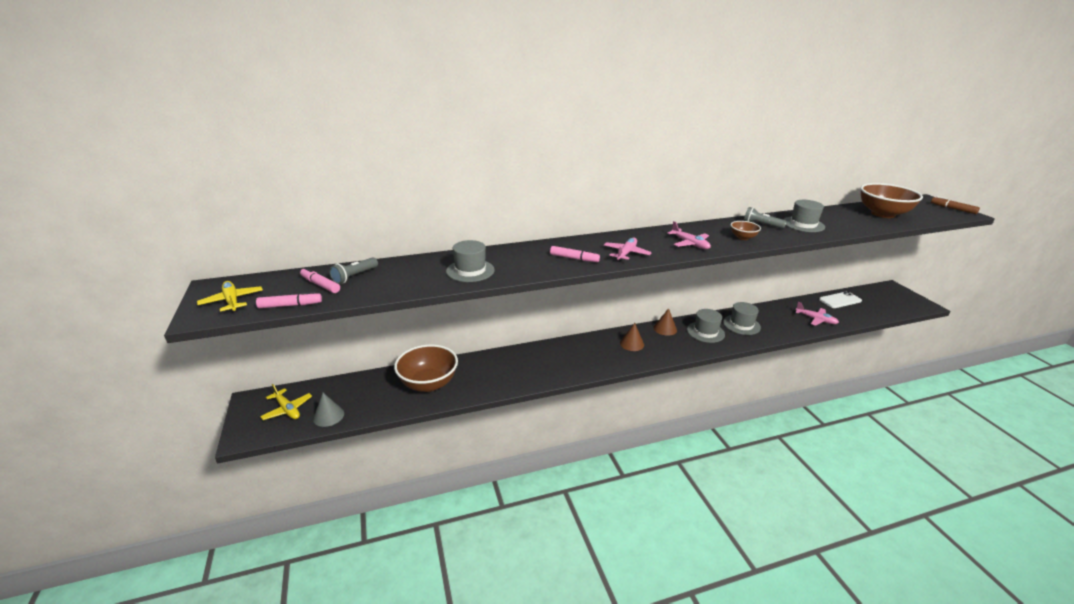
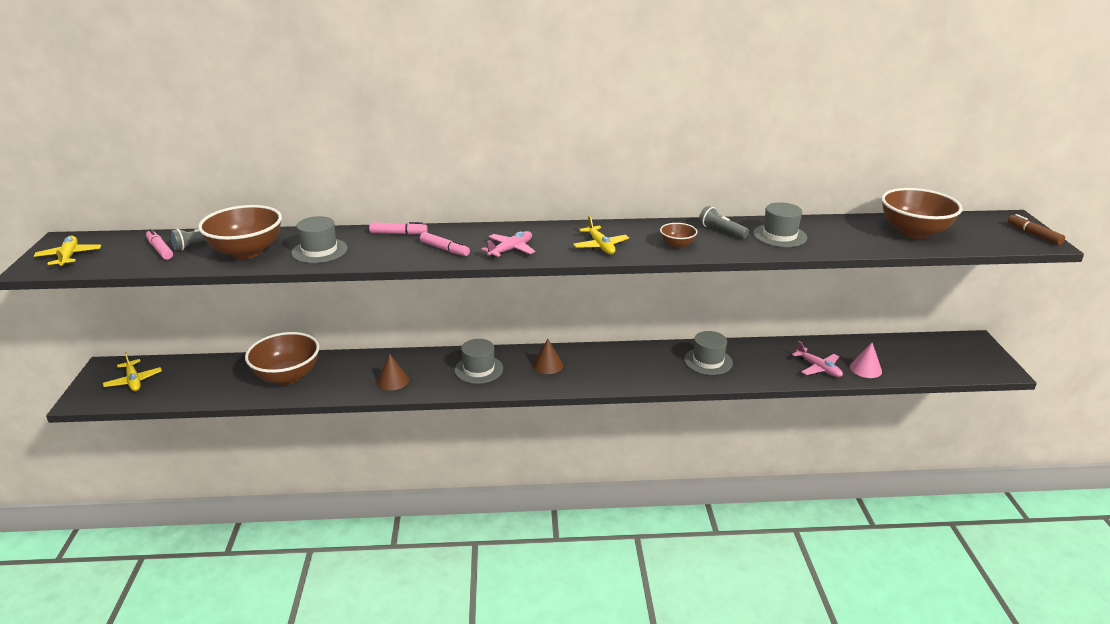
camera: 15 degrees right, 0 degrees up
(290, 305) = (117, 267): pink marker -> pink marker (398, 233)
(328, 416) = (169, 393): grey cone -> none
(405, 278) = (247, 252): none -> brown bowl
(665, 329) = (603, 353): brown cone -> brown cone (393, 381)
(690, 244) = (600, 246): pink plane -> yellow plane
(705, 332) = (652, 364): grey hat -> grey hat (479, 369)
(840, 300) = (877, 348): white phone -> none
(845, 316) = (865, 369): none -> pink cone

